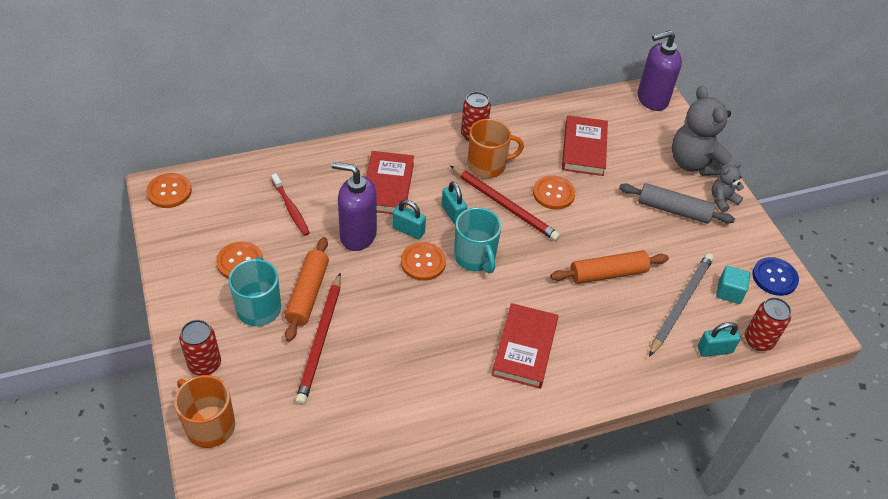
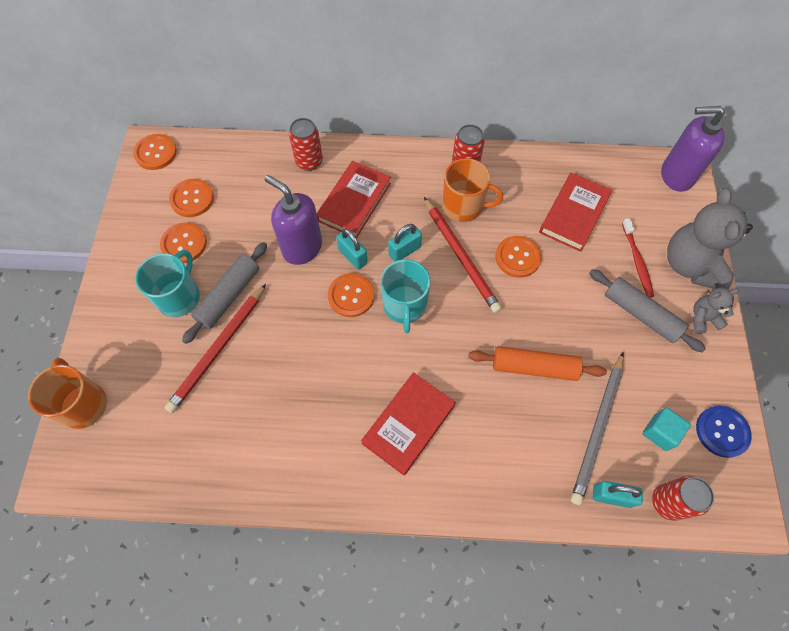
camera: 25 degrees right, 15 degrees up
(205, 364) = (107, 340): red can -> red can (309, 162)
(228, 222) = (192, 199): none -> orange button
(291, 209) = (253, 201): red toothbrush -> red toothbrush (637, 261)
(308, 294) = (229, 296): orange rolling pin -> grey rolling pin
(453, 214) = (404, 251): turquoise padlock -> turquoise padlock turned 60 degrees clockwise
(680, 304) = (598, 429): grey pencil -> grey pencil turned 150 degrees clockwise

